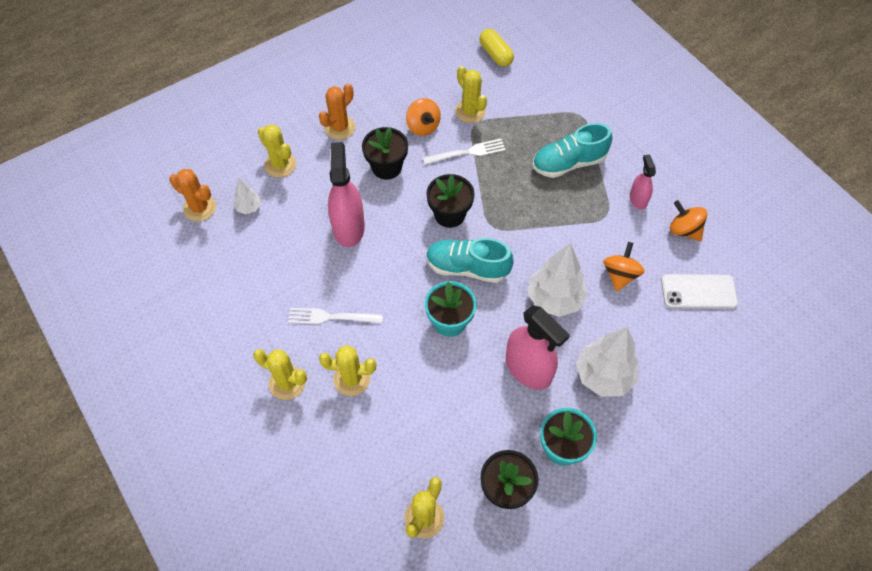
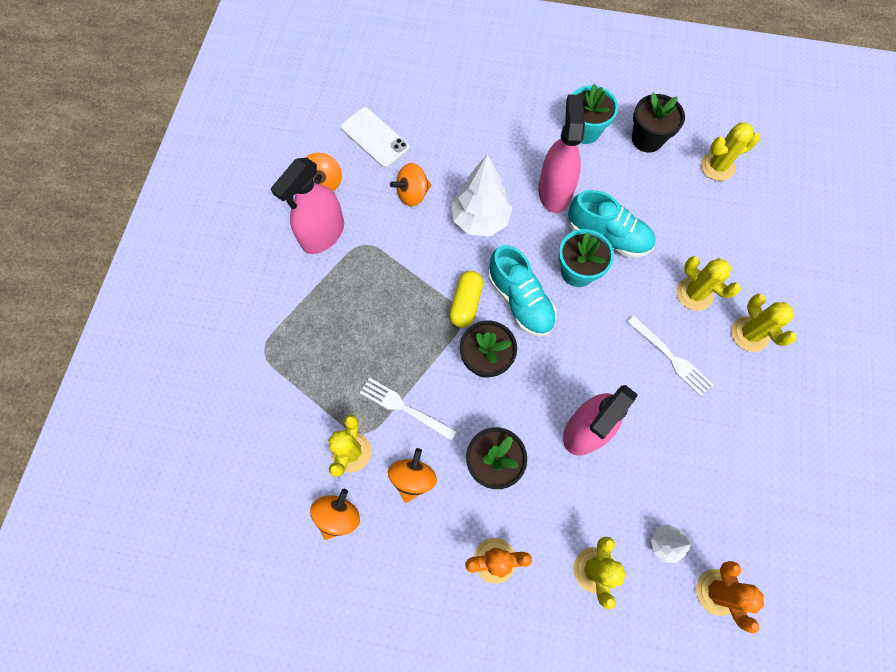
camera: 135 degrees left, 10 degrees up
(442, 83) = (338, 516): none -> orange spinning top
(495, 54) = (248, 499): yellow capsule -> yellow capsule (466, 303)
(568, 163) = (334, 314): turquoise shoe -> turquoise shoe (608, 236)
(604, 376) = (507, 145): white tree -> none
(638, 199) = (323, 234): pink spray bottle -> pink spray bottle, size x1.83

